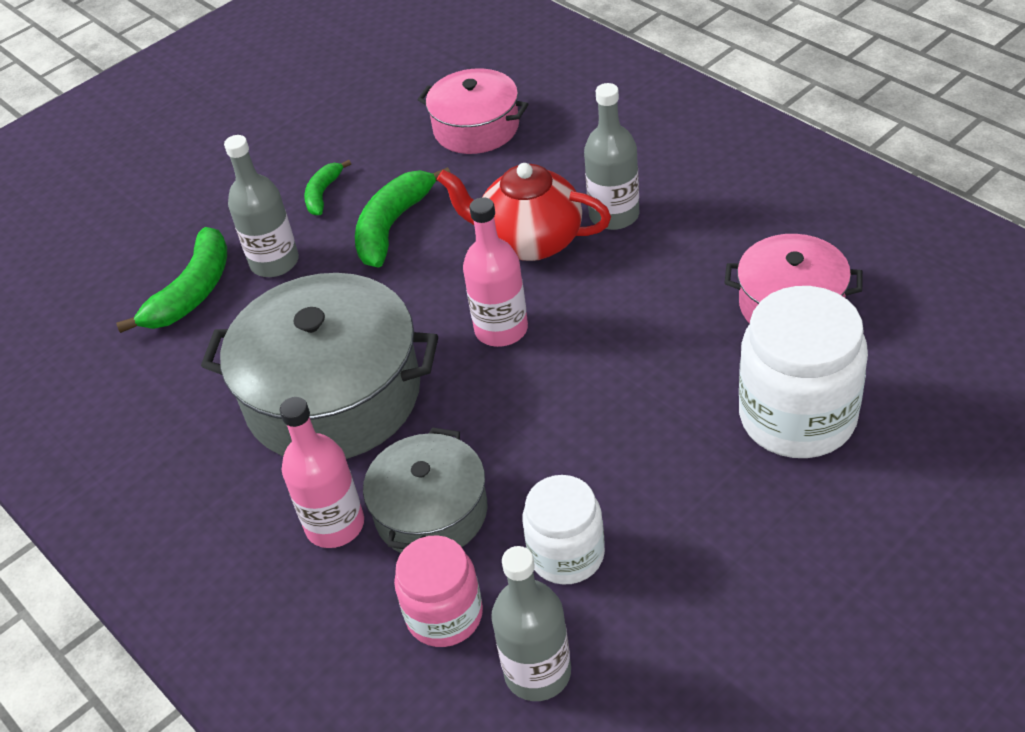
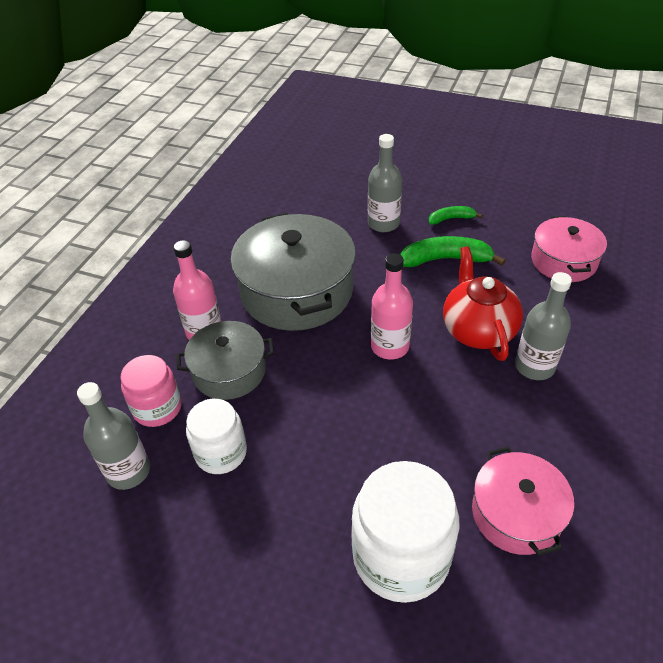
camera: 60 degrees right, 0 degrees up
(192, 292) = (342, 203): green banana -> none

